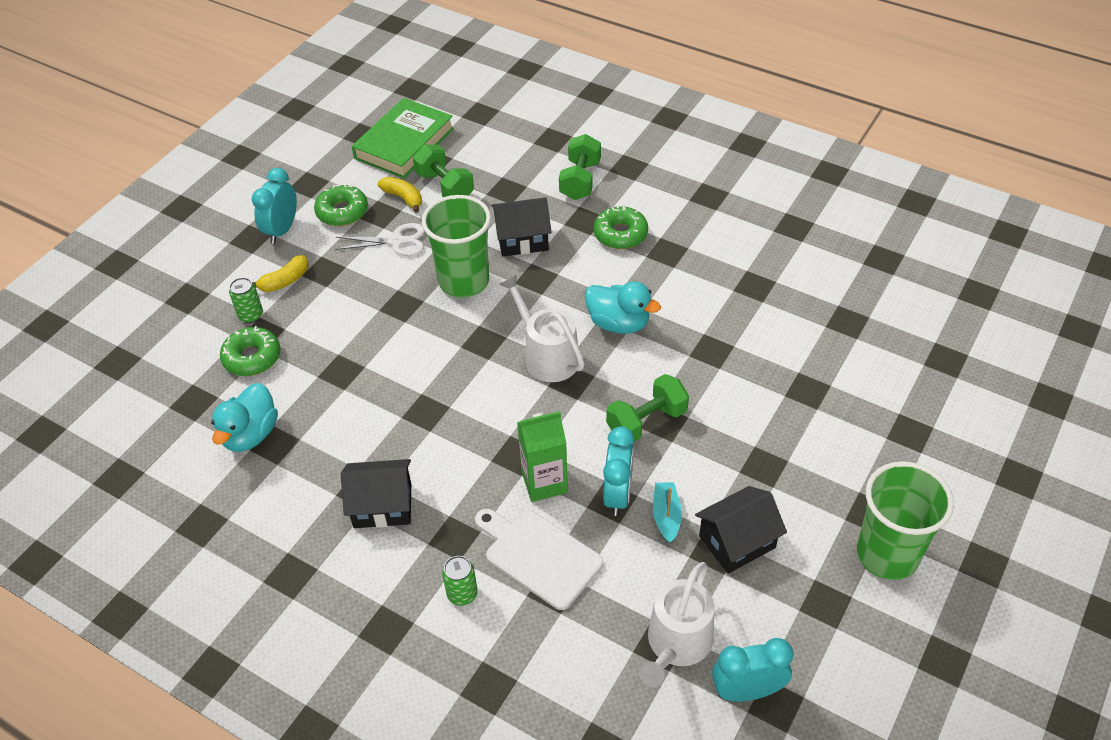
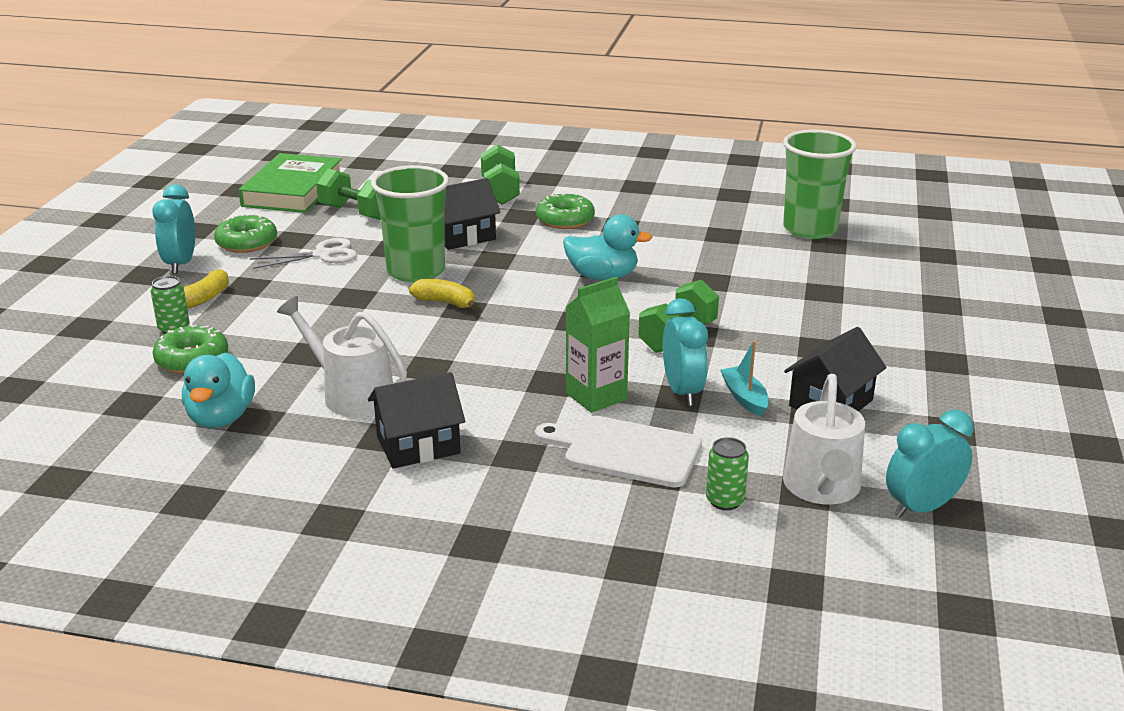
camera: 20 degrees left, 20 degrees down
(403, 198) = (313, 225): yellow banana -> yellow banana (445, 302)
(462, 594) = (556, 496): green can -> green can (725, 501)
(547, 356) = (541, 308): white watering can -> white watering can (352, 394)
(887, 554) = (984, 385): green cup -> green cup (810, 229)

